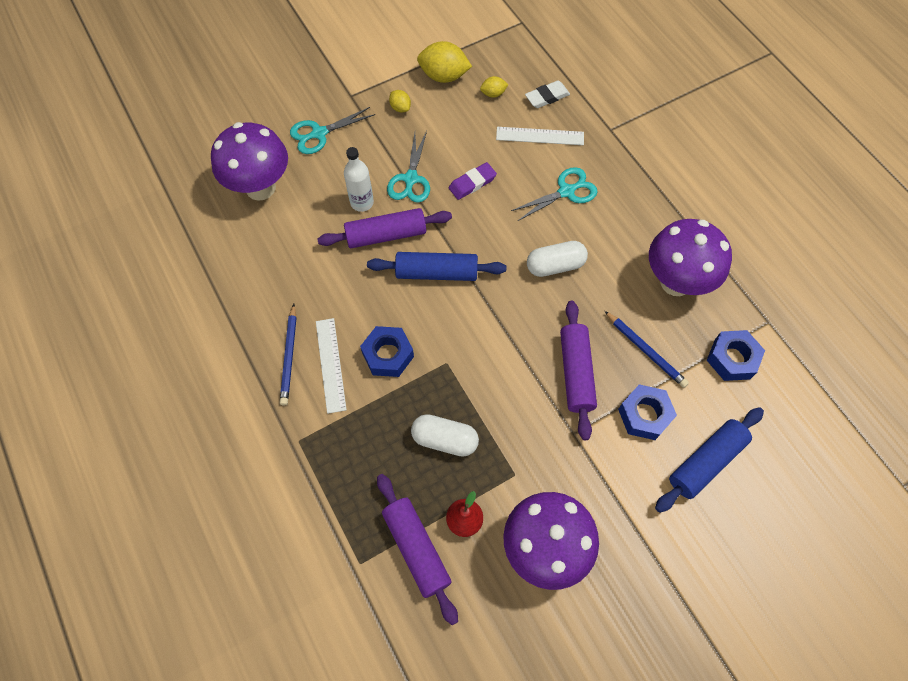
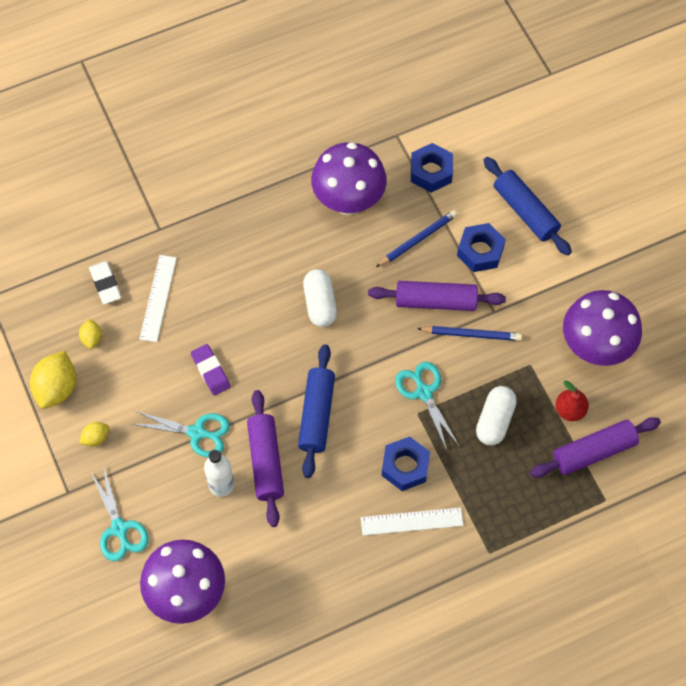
camera: 85 degrees left, 0 degrees up
(289, 356) = (399, 561): blue pencil -> blue pencil (471, 334)
(566, 191) = (233, 282): turquoise scissors -> turquoise scissors (424, 392)

